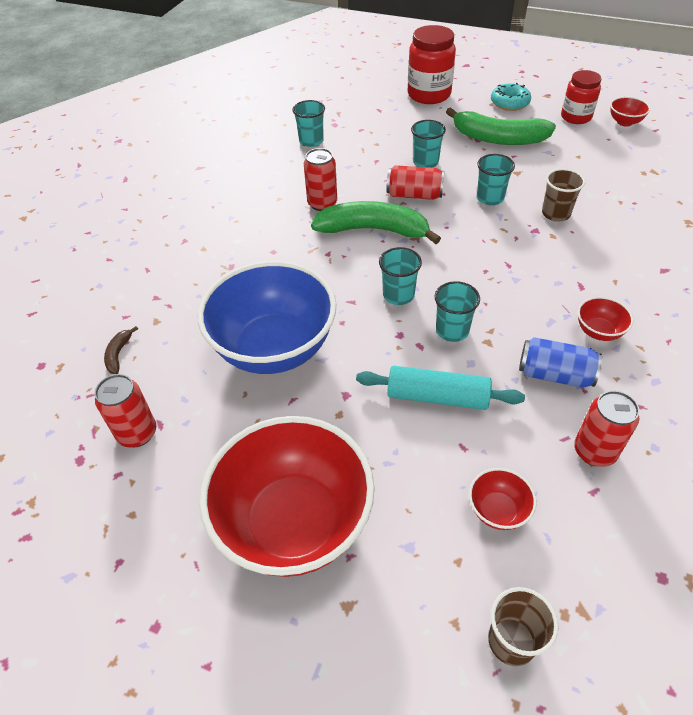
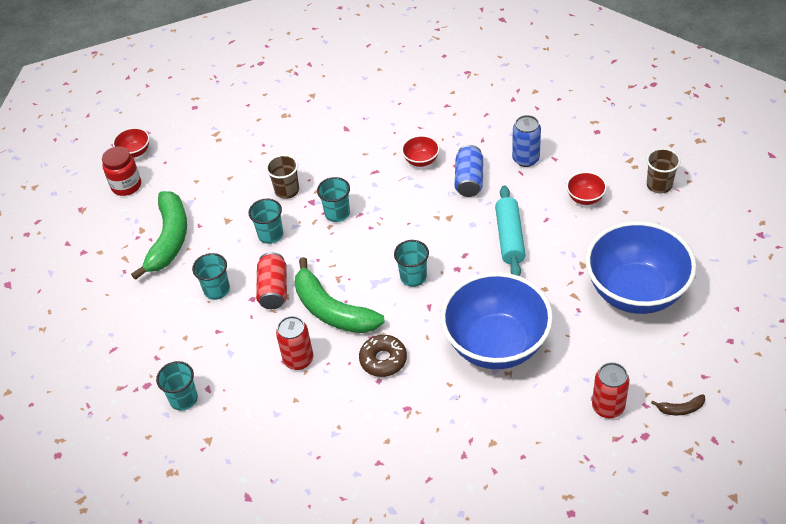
camera: 100 degrees left, 0 degrees up
(118, 354) = (538, 455): brown banana -> brown banana (681, 409)
(294, 522) = (635, 292): red bowl -> blue bowl
(296, 257) = (383, 360): none -> brown donut
(373, 230) = (332, 310): green banana -> green banana turned 45 degrees counterclockwise
(429, 95) = (79, 308): red jar -> none
(452, 330) = (443, 238): turquoise cup -> turquoise cup (337, 213)
(509, 103) = (98, 237): turquoise donut -> none
(594, 451) = (525, 159): red can -> blue can

